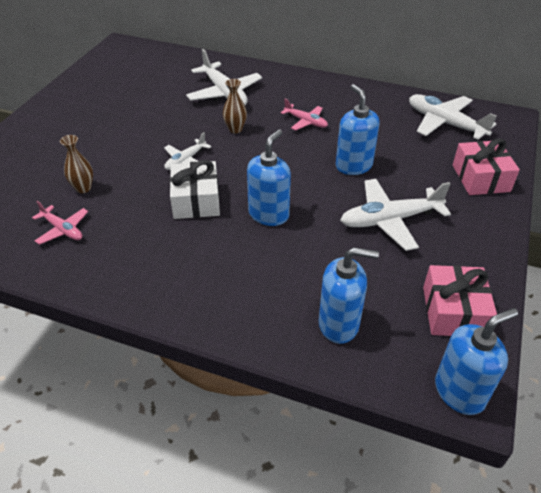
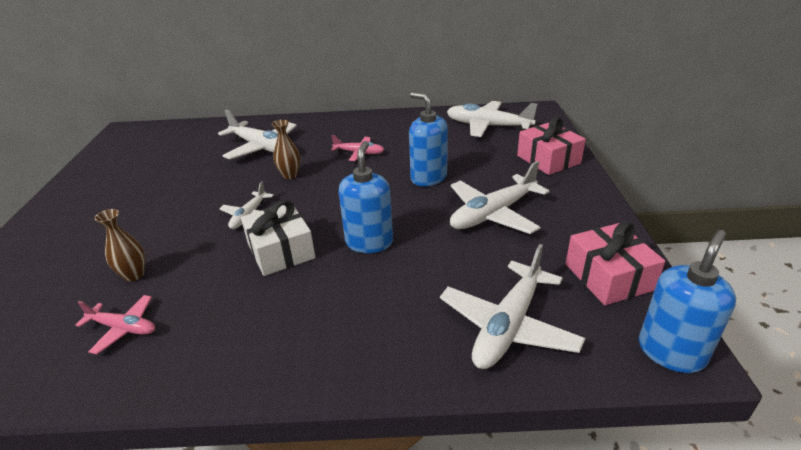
camera: 20 degrees left, 10 degrees down
(339, 324) = (508, 326): blue soap dispenser -> white plane

